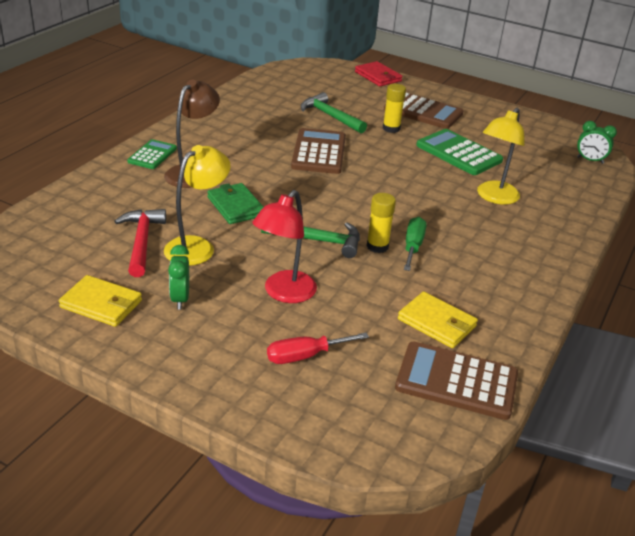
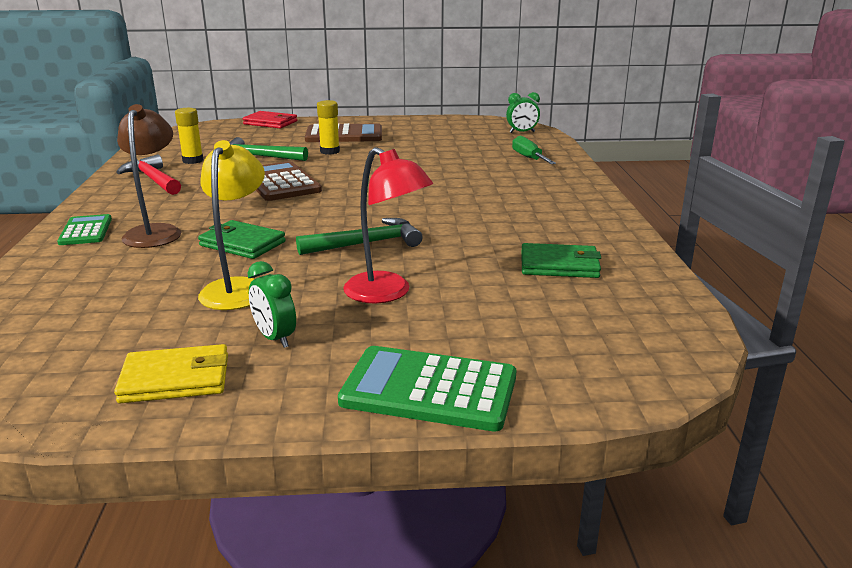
camera: 30 degrees left, 10 degrees down
(141, 241) = (161, 305): red hammer -> red hammer (153, 179)
(284, 293) = (387, 293): red lamp -> red lamp turned 45 degrees counterclockwise
(305, 356) = (477, 334): red screwdriver -> none
(377, 246) = (429, 230): yellow glue stick -> yellow glue stick (193, 160)
(413, 246) = (461, 221): green screwdriver -> green screwdriver (529, 158)
(437, 323) = (559, 265): yellow wallet -> green wallet
(456, 381) = (636, 299): brown calculator -> none
(458, 153) = (413, 152): green calculator -> green calculator (429, 389)
(494, 197) = (482, 171): yellow lamp -> none

